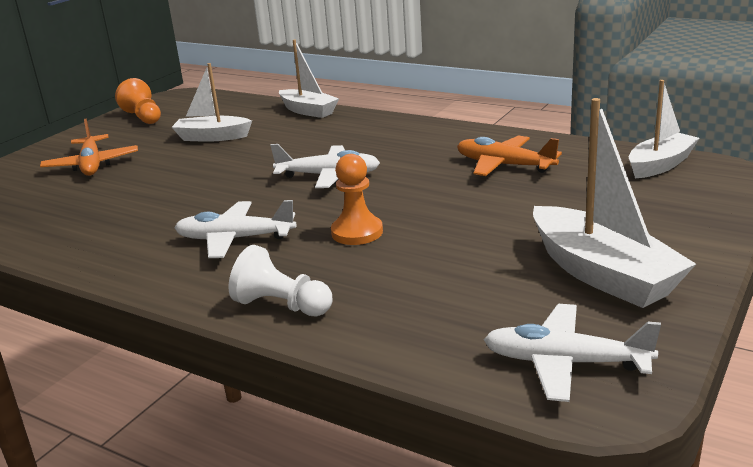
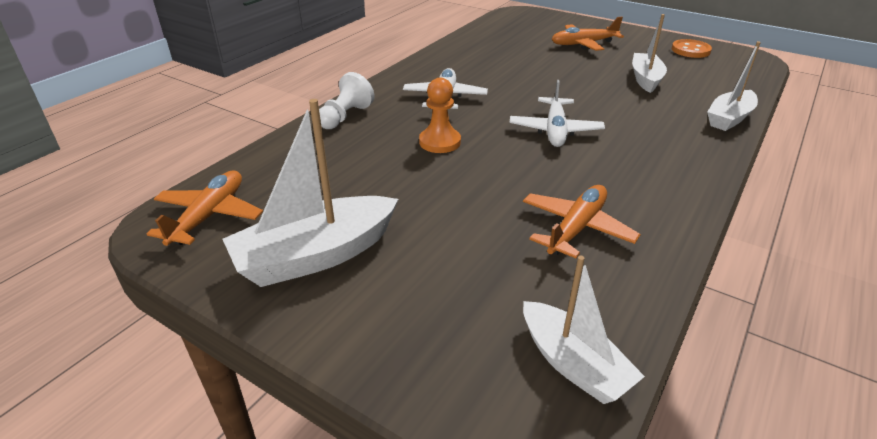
camera: 90 degrees right, 10 degrees up
(143, 117) = (690, 50): orange pawn -> orange button
(565, 363) = (209, 216): white plane -> orange plane

